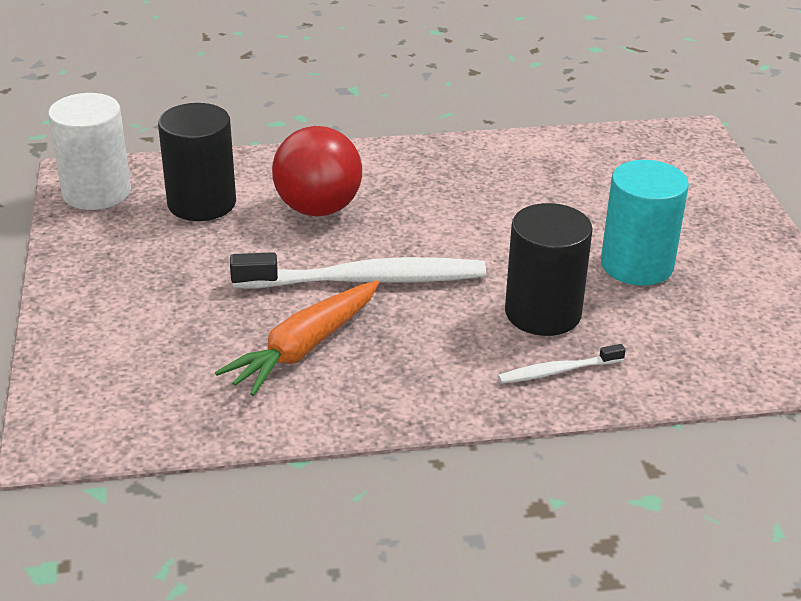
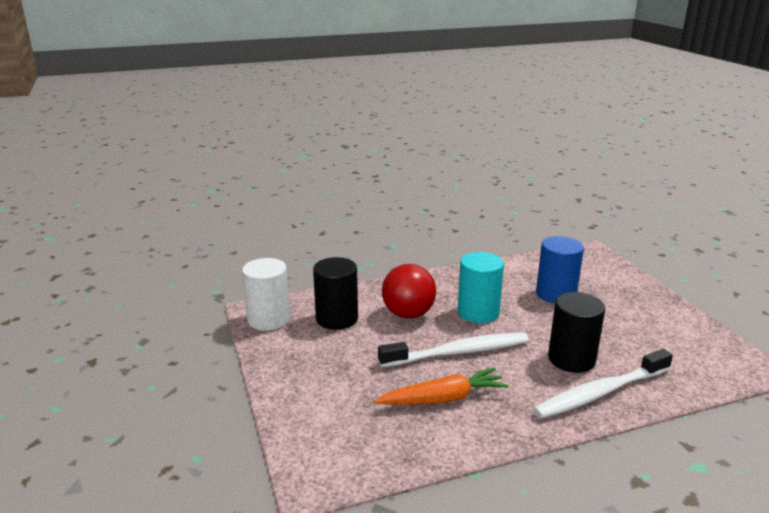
camera: 10 degrees left, 10 degrees down
(304, 348) = (443, 399): orange carrot -> orange carrot turned 135 degrees counterclockwise
(557, 371) = (600, 393): white toothbrush -> white toothbrush, size x2.08
(581, 203) = (556, 294): none -> blue cylinder
(637, 265) = (607, 325): turquoise cylinder -> turquoise cylinder (478, 312)

